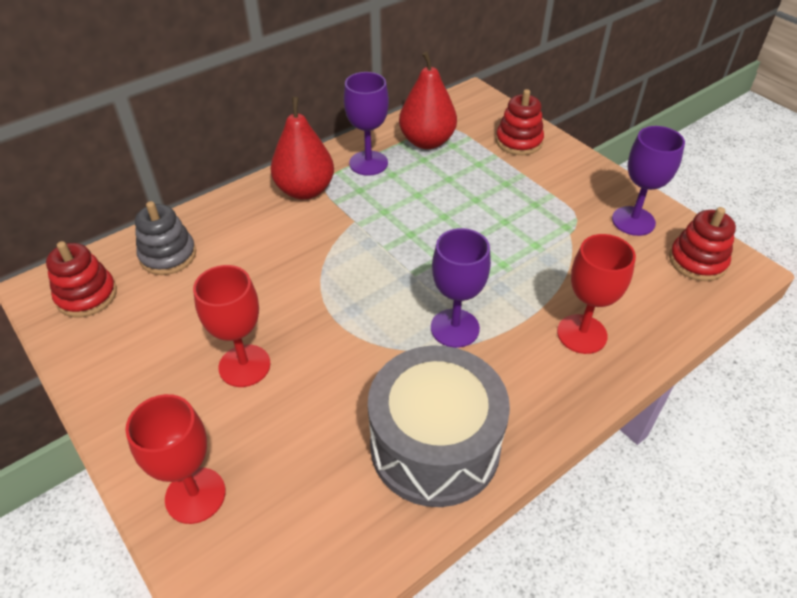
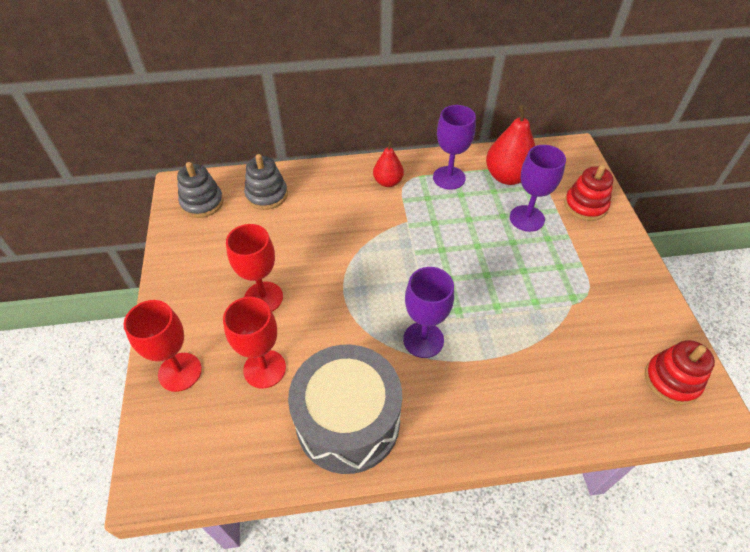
camera: 30 degrees right, 5 degrees up
(87, 295) = (202, 203): red stacking toy -> grey stacking toy
(305, 190) = (388, 182): red pear -> red pear, size x0.61
(582, 334) = (520, 393): red goblet -> red goblet (264, 369)
(633, 221) = (638, 318): purple goblet -> purple goblet (527, 218)

